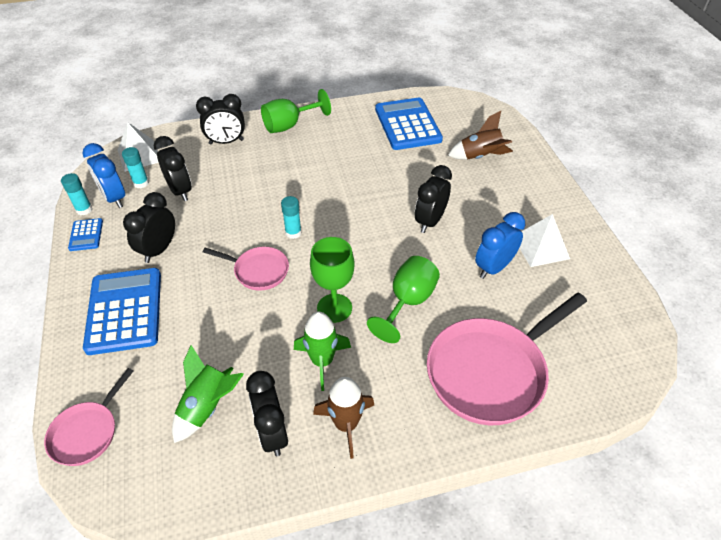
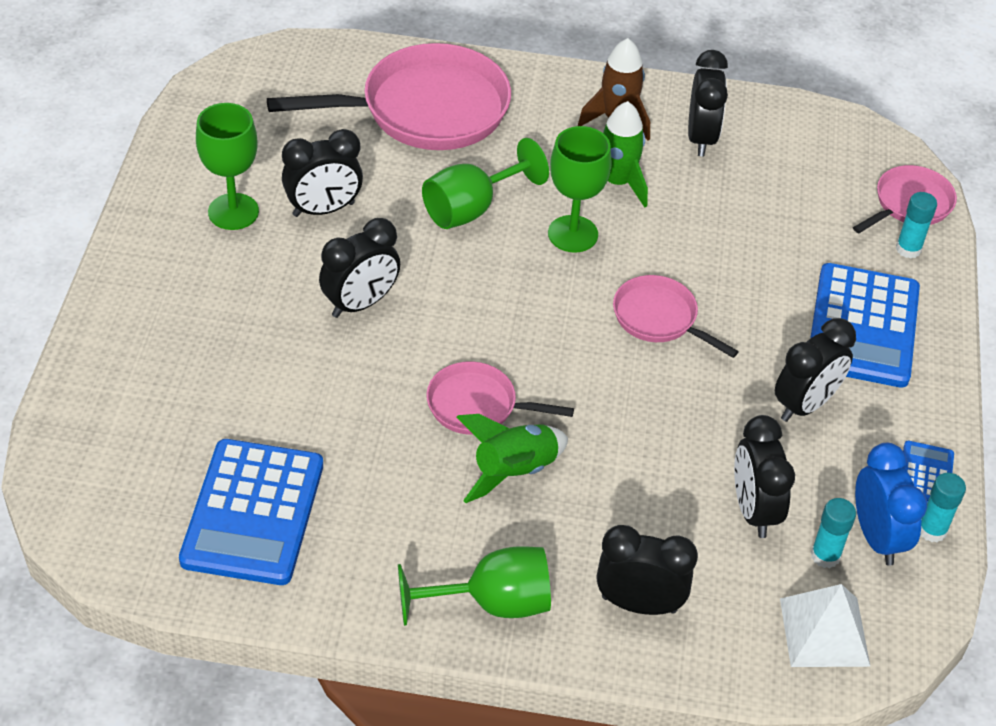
camera: 160 degrees left, 0 degrees up
(207, 406) = (767, 184): green rocket -> green rocket (513, 471)
(293, 233) = (583, 359): turquoise glue stick -> turquoise glue stick (908, 249)
(337, 193) = (477, 406): none -> pink pan
(480, 156) = (180, 388): brown rocket -> none
(493, 267) = (323, 209): blue clock -> black clock
(541, 247) = (233, 212): white pyramid -> green goblet

